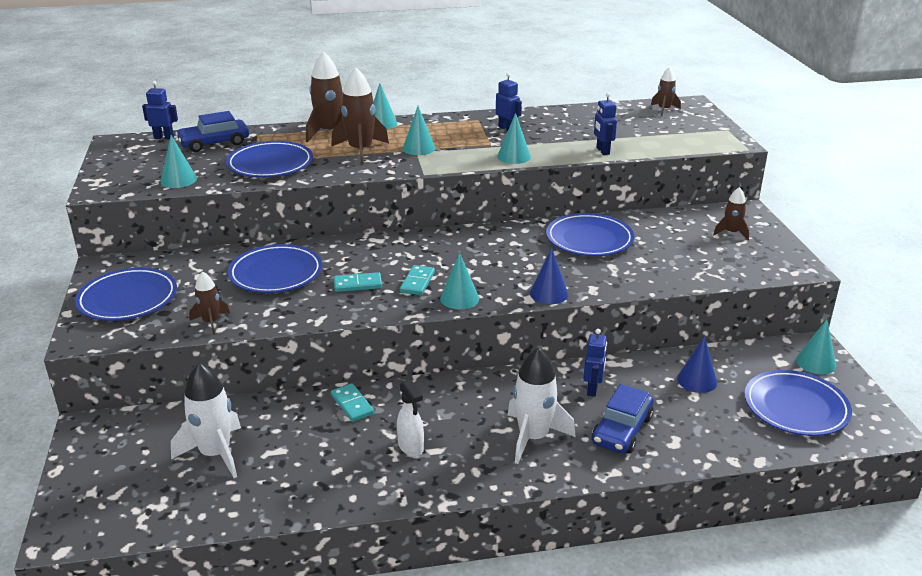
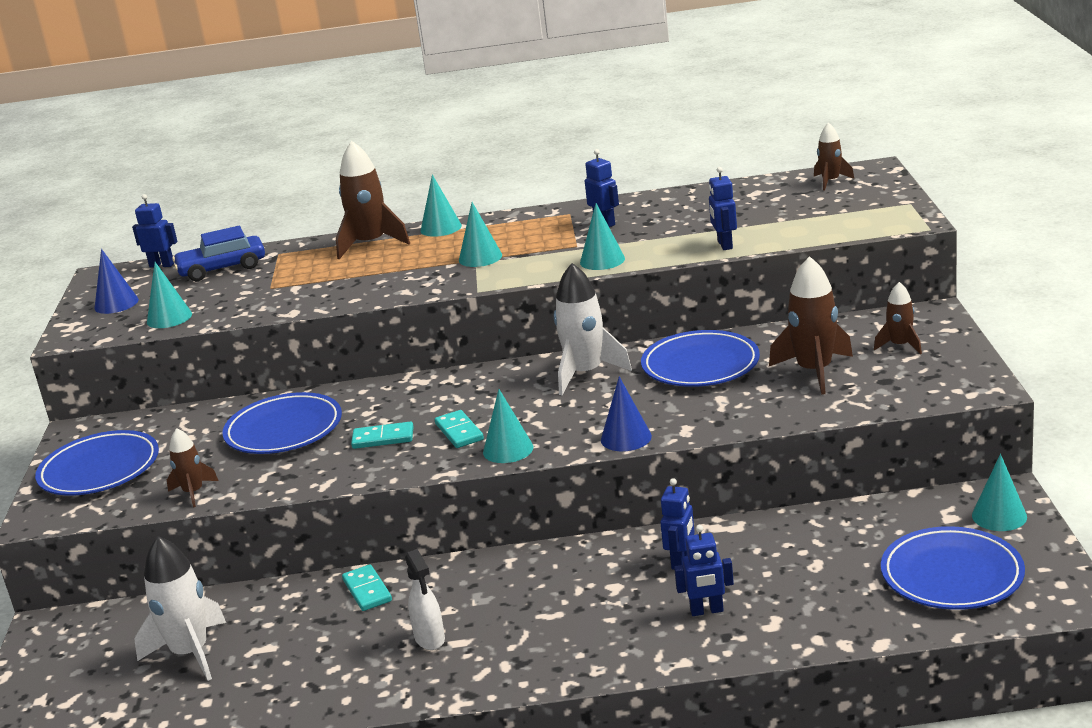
camera: 10 degrees right, 5 degrees down
(270, 164) = (286, 291): blue plate -> none
(360, 151) = (404, 266): brown rocket -> brown rocket (814, 371)
(417, 282) = (459, 432): turquoise domino -> turquoise domino turned 45 degrees counterclockwise
(533, 437) = (588, 623): white rocket -> white rocket (585, 374)
(622, 430) = (706, 611): blue car -> blue robot
(697, 380) = (825, 545): blue cone -> blue cone (116, 304)

